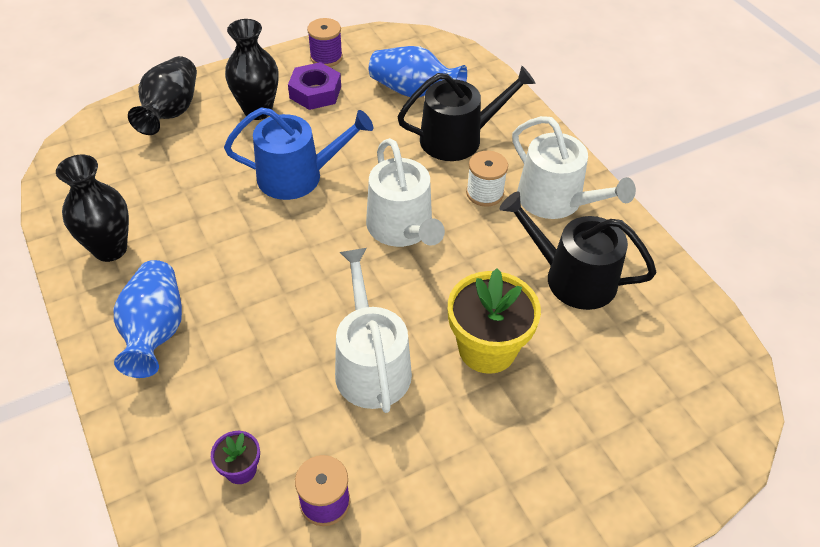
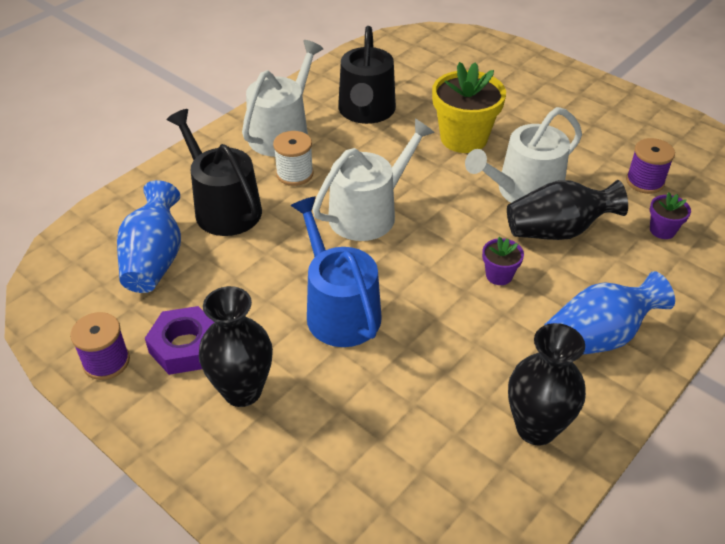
camera: 110 degrees left, 5 degrees down
(171, 112) = (283, 488): black vase -> black vase (558, 231)
(269, 292) = (499, 275): none -> purple flower pot

